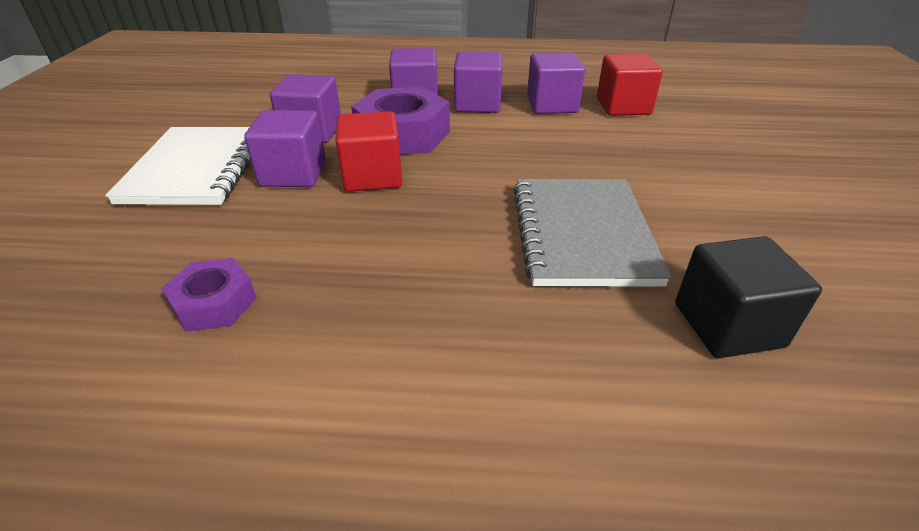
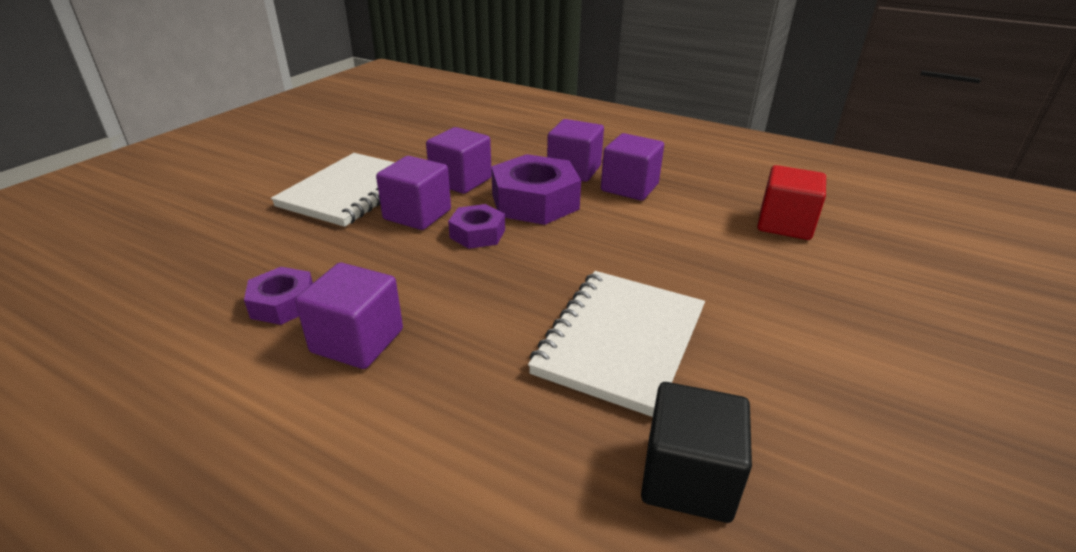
camera: 25 degrees right, 5 degrees down
(372, 176) = (477, 234): red cube -> purple nut
(552, 105) = (705, 205): purple cube -> purple cube (357, 341)
(582, 234) = (620, 341): grey notebook -> white notebook

